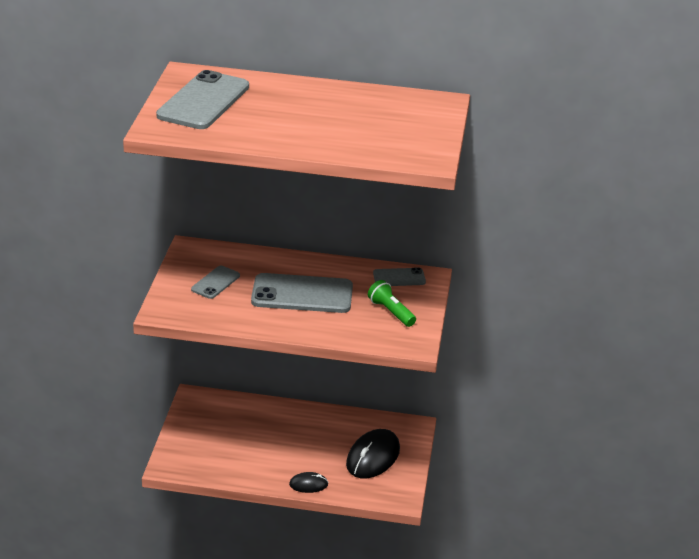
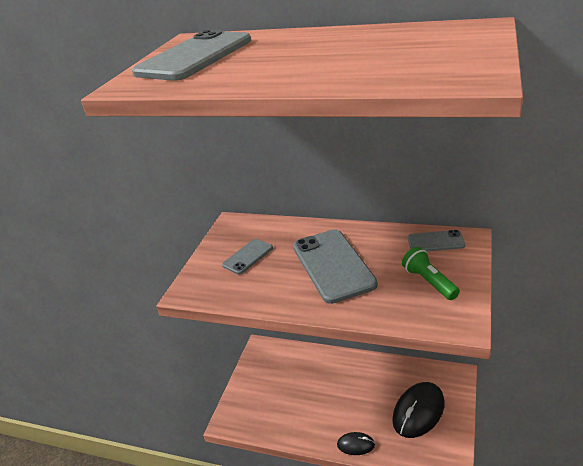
camera: 15 degrees right, 0 degrees up
(302, 294) = (333, 265): grey phone -> grey phone turned 60 degrees clockwise

